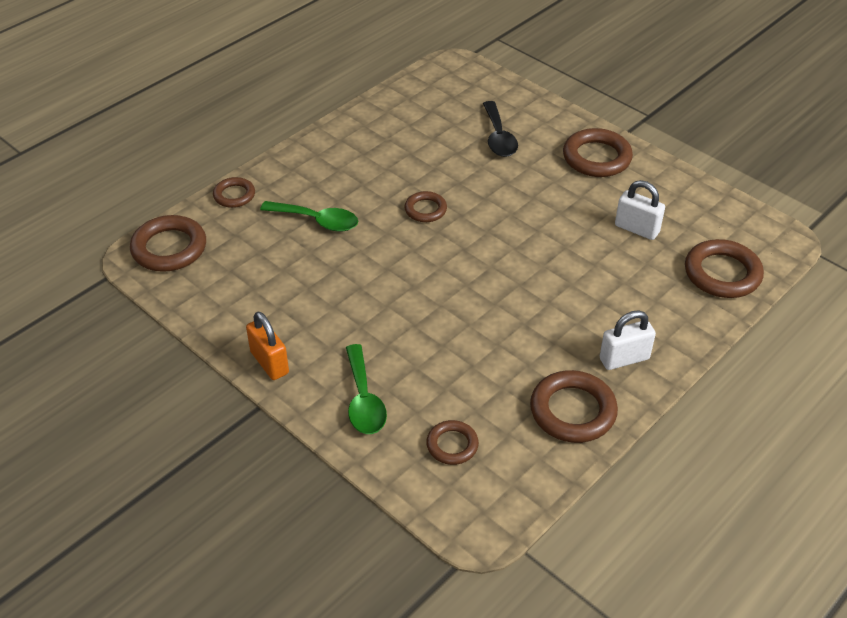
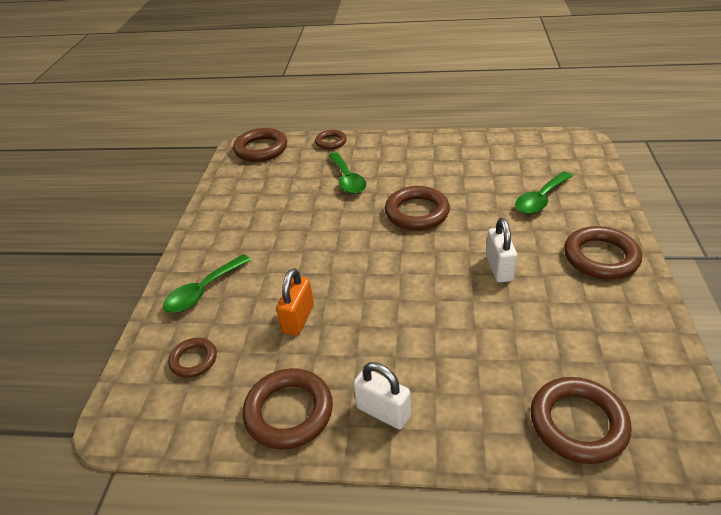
camera: 55 degrees right, 5 degrees down
(269, 363) = (202, 234): orange padlock -> orange padlock (298, 319)
(425, 210) = (417, 212): brown ring -> brown ring, size x1.71
(498, 137) = (540, 199): black spoon -> green spoon
(636, 229) = (552, 329): white padlock -> white padlock (499, 268)

